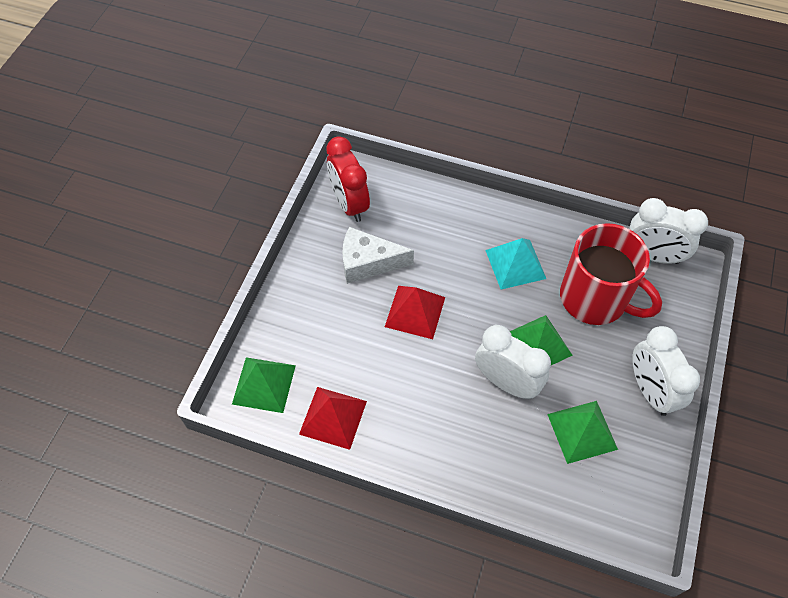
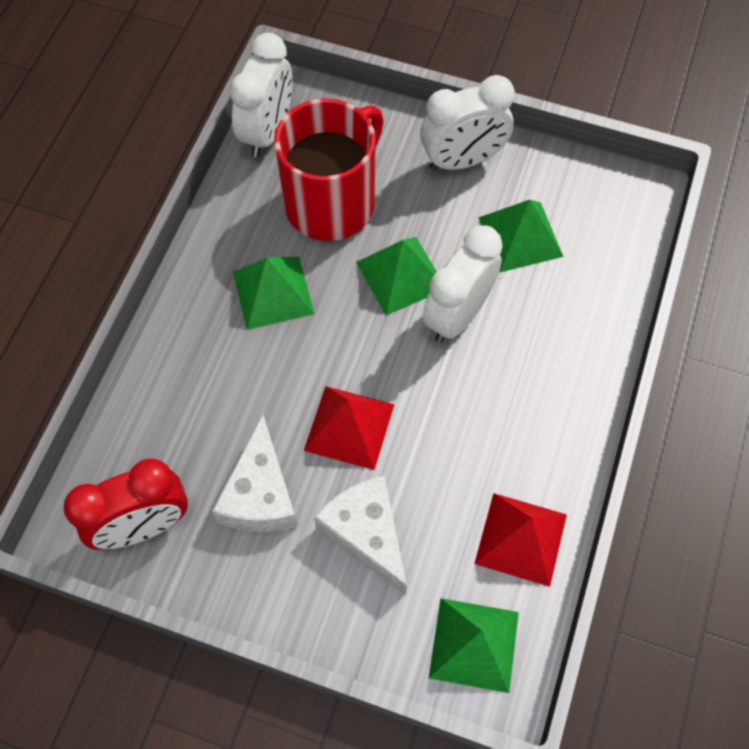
camera: 90 degrees left, 5 degrees up
(340, 322) = (366, 534): none -> white cheese
(515, 264) = (273, 292): turquoise pyramid -> green pyramid

